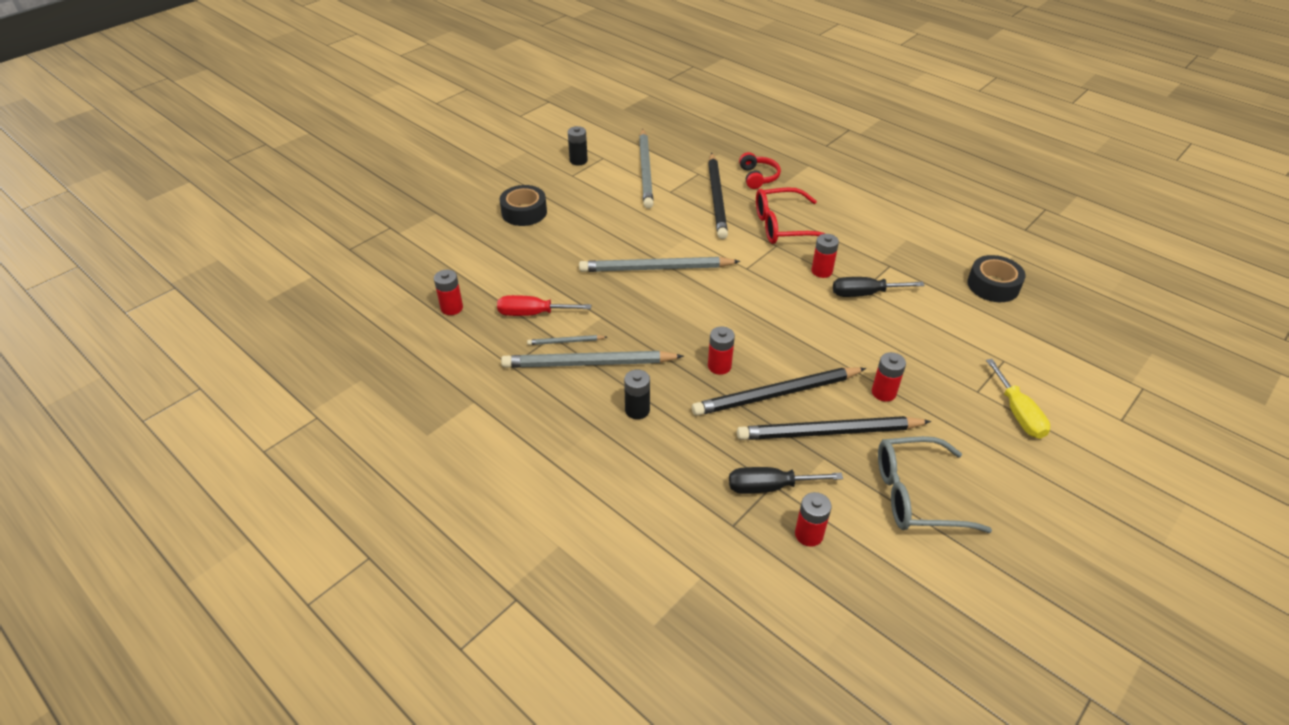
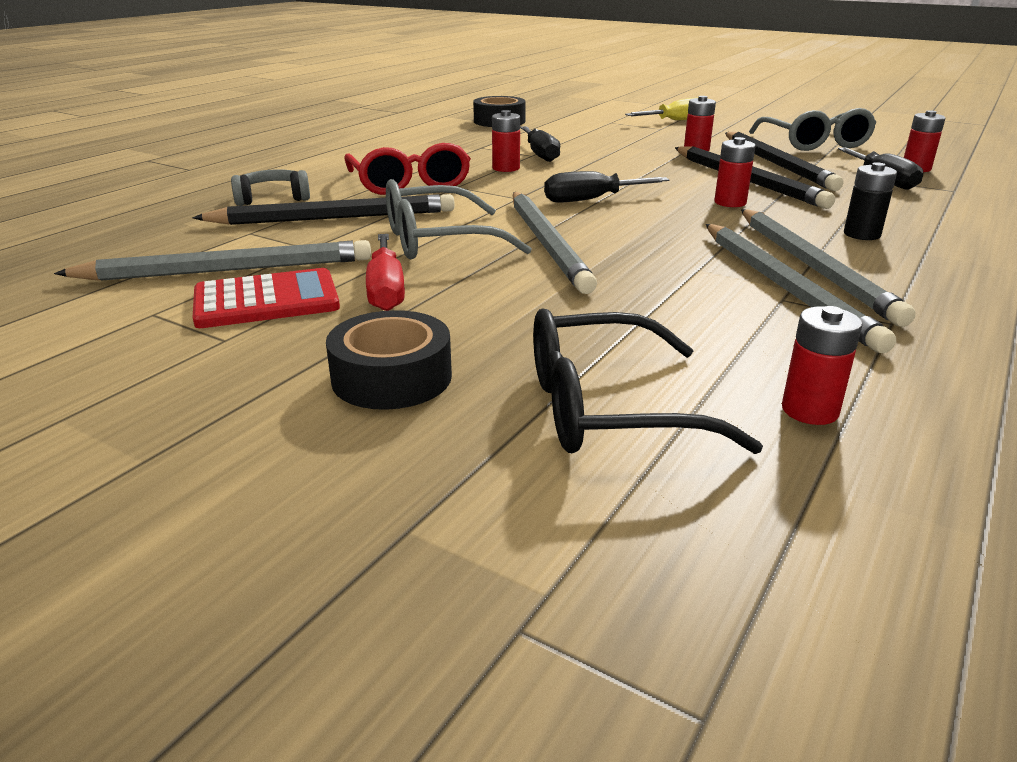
camera: 100 degrees left, 15 degrees down
(478, 258) = (607, 408): none -> black glasses
(533, 313) = (742, 321): red screwdriver -> red screwdriver (386, 290)
(565, 342) = (784, 287): grey pencil -> grey pencil, size x2.20
(578, 160) = (154, 339): black battery -> none
(606, 182) = (266, 300): none -> red calculator
(670, 231) = (437, 241): none -> grey glasses
(736, 299) = (591, 200): none -> black screwdriver
(758, 177) = (273, 198): red headphones -> grey headphones

